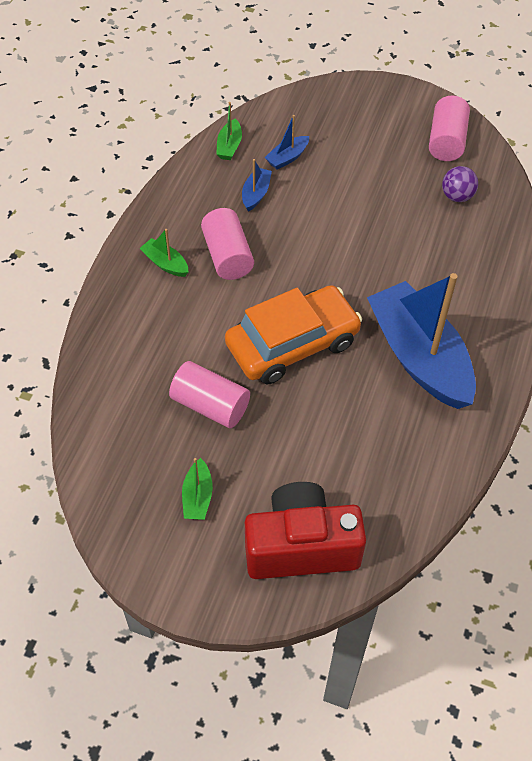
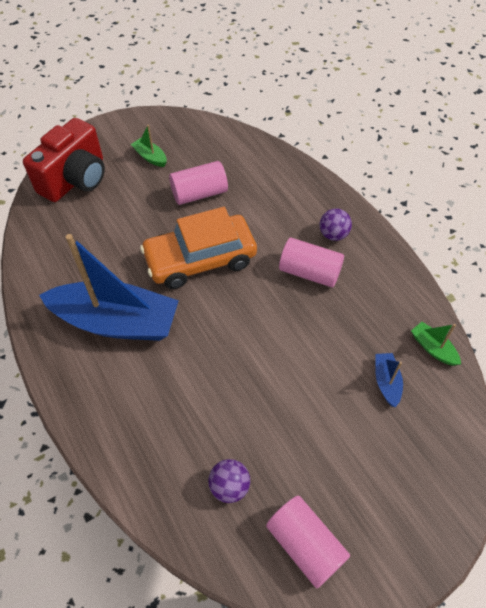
camera: 130 degrees right, 0 degrees up
(165, 263) = (333, 235): green boat -> purple ball
(256, 194) = (359, 330): blue boat -> none
(292, 344) = (200, 259): orange car -> orange car turned 60 degrees clockwise

